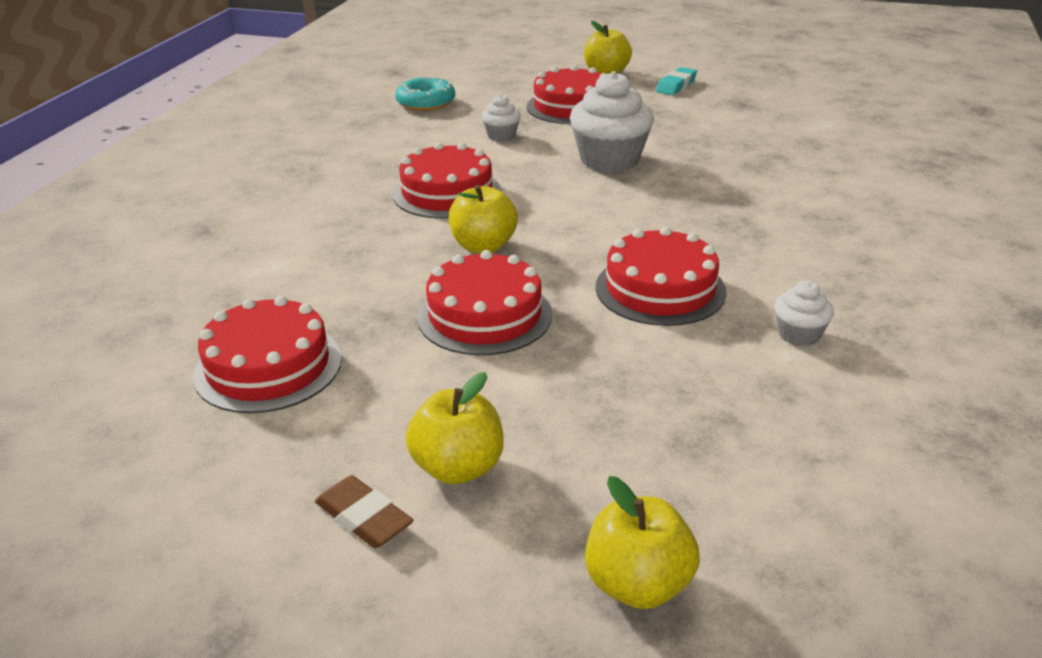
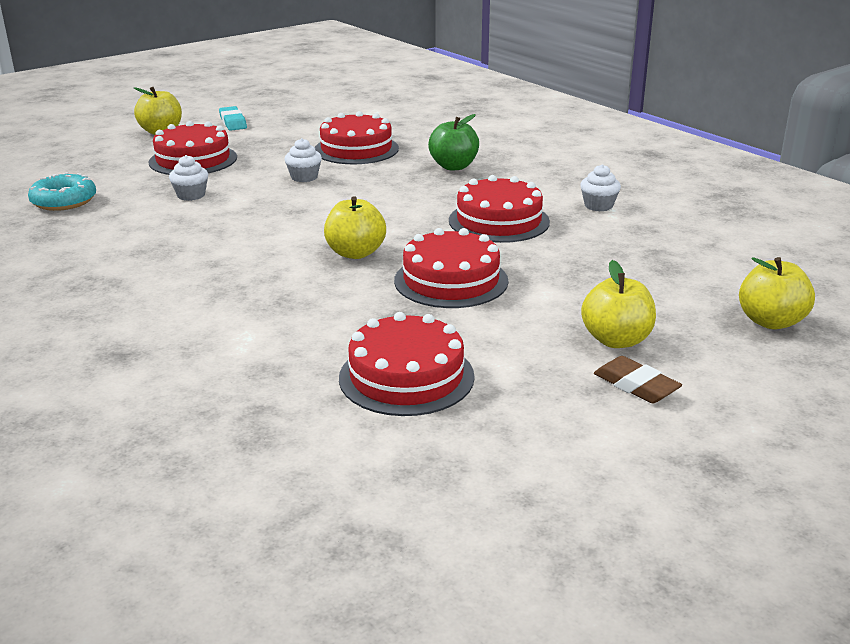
camera: 55 degrees left, 5 degrees down
(364, 518) = (636, 385): brown eraser -> brown eraser turned 60 degrees clockwise
(447, 193) = (248, 241): red cake -> red cake (356, 149)
(609, 160) = (304, 177): white cupcake -> white cupcake, size x0.50
(758, 213) = (453, 166): none -> green apple

